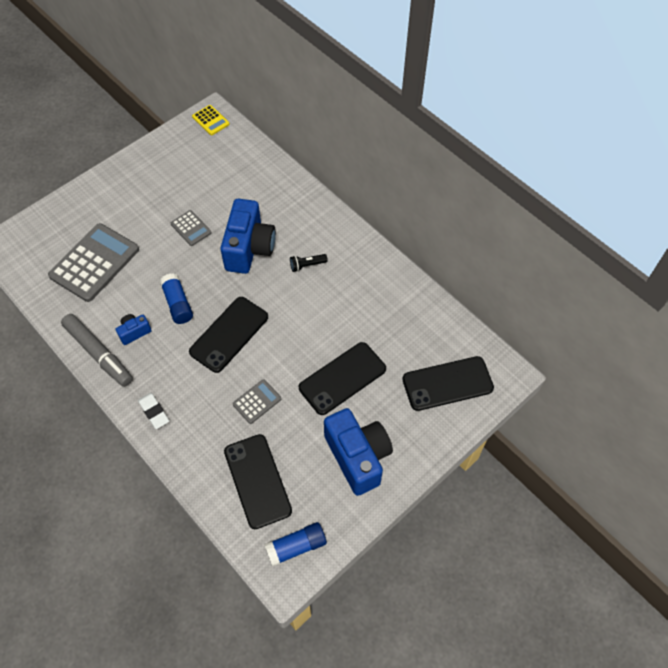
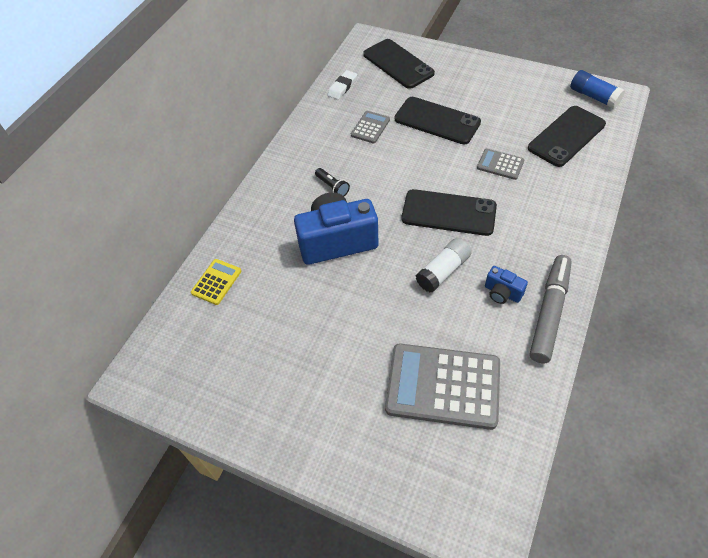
camera: 110 degrees left, 5 degrees down
(154, 412) = (569, 232): white eraser -> white eraser (342, 87)
(178, 304) = (443, 271): blue glue stick -> white glue stick
(191, 228) = (338, 308): grey calculator -> grey calculator (370, 127)
(210, 120) = (148, 373): yellow calculator -> yellow calculator (216, 282)
(358, 457) = (497, 90): blue camera -> none

